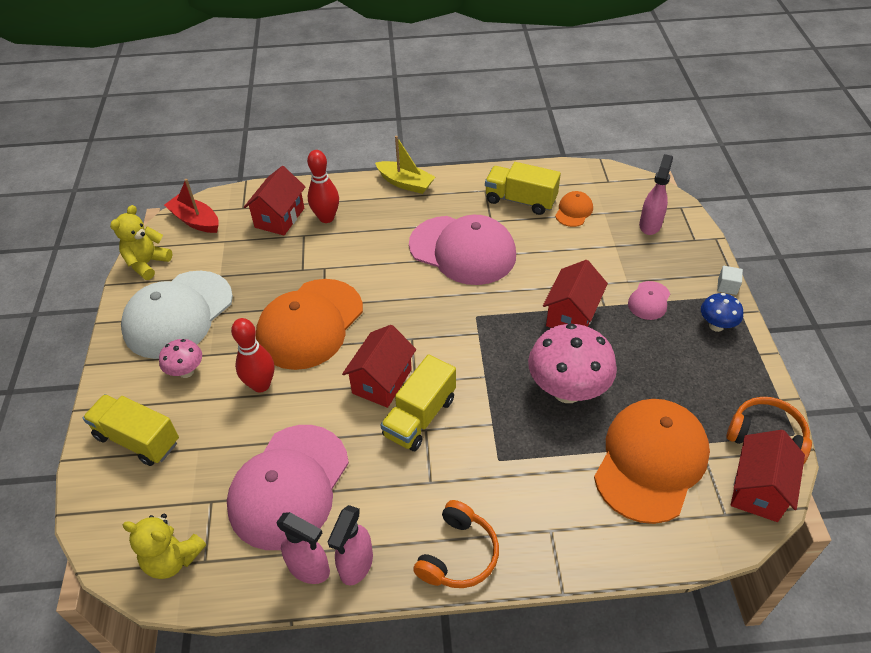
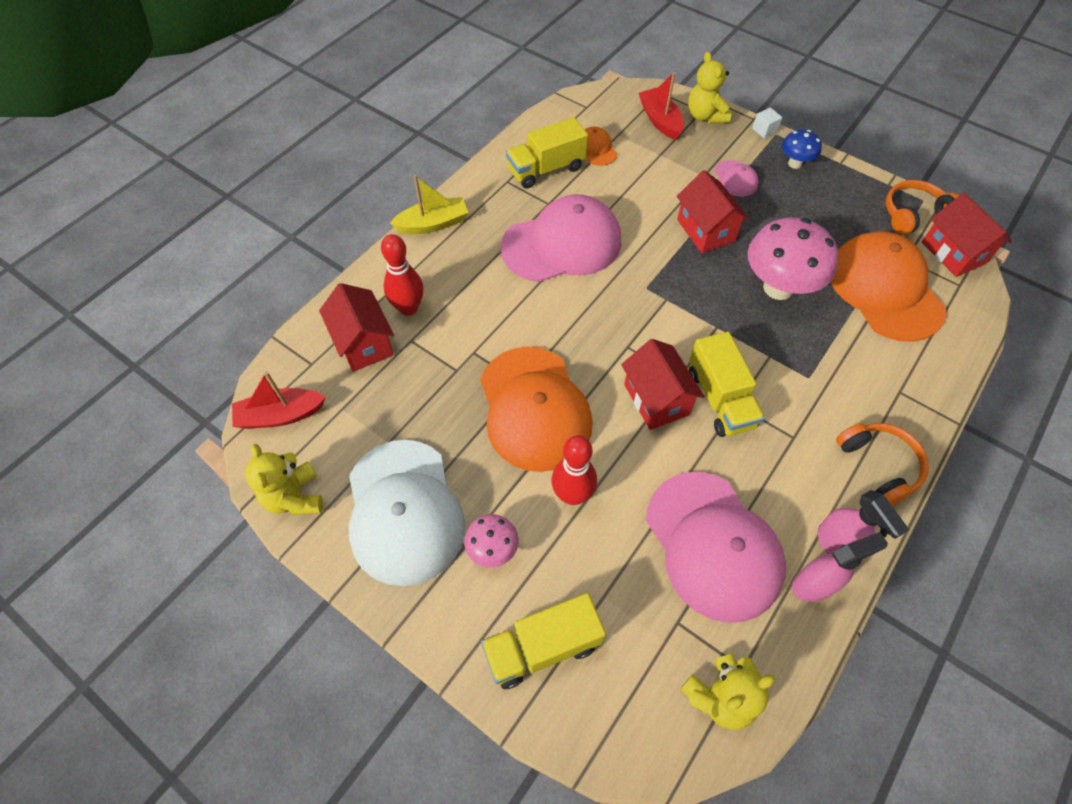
camera: 50 degrees left, 10 degrees up
(650, 224) = (660, 120): pink spray bottle -> red boat
(692, 245) = (705, 116): none -> yellow teddy bear

